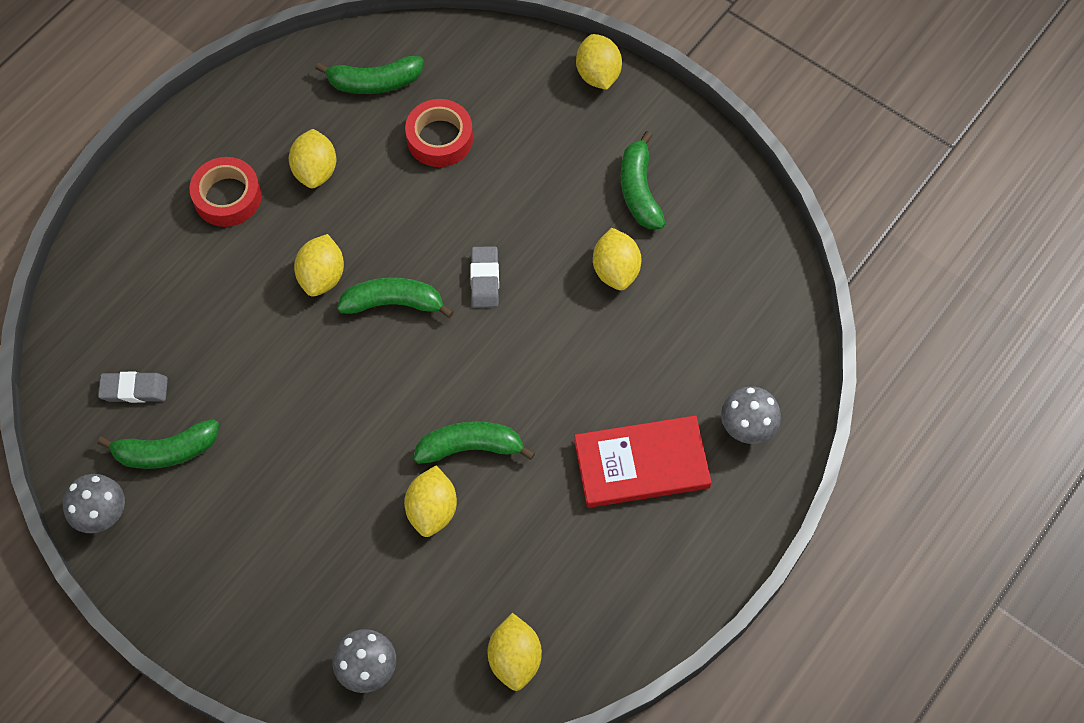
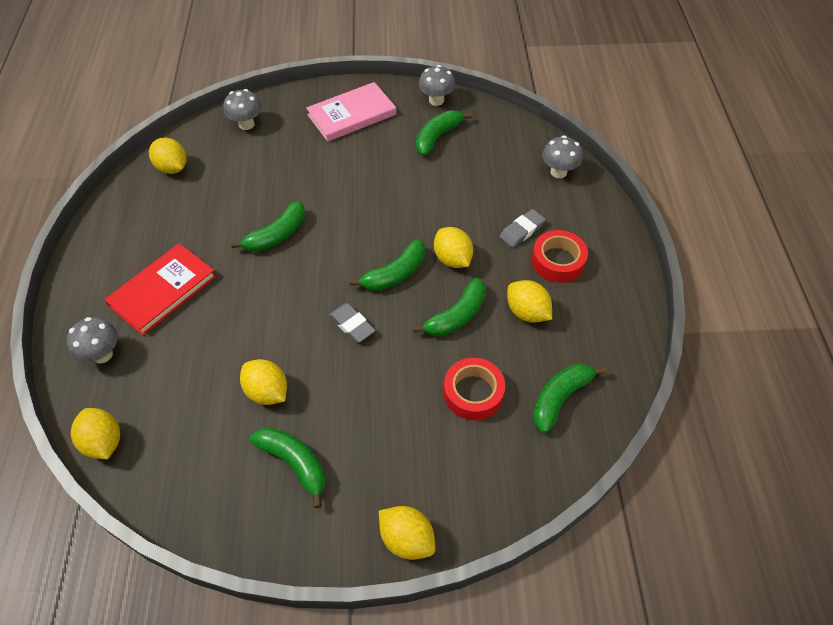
camera: 140 degrees right, 10 degrees down
(98, 294) = (558, 172): none -> grey mushroom
(134, 389) = (485, 148): grey eraser -> grey eraser (522, 231)
(226, 575) = (352, 115): none -> pink book
(381, 215) = (456, 316): none -> green banana
(432, 510) = (272, 196): yellow lemon -> yellow lemon (103, 442)

